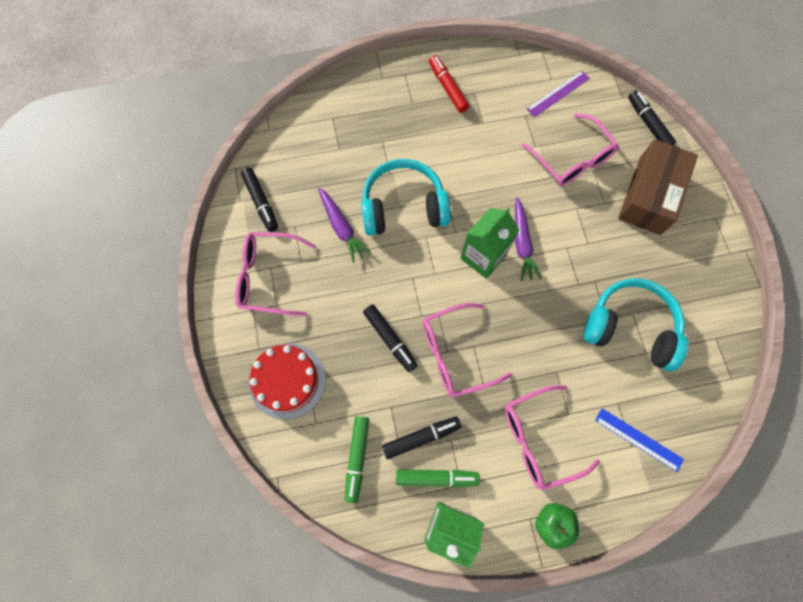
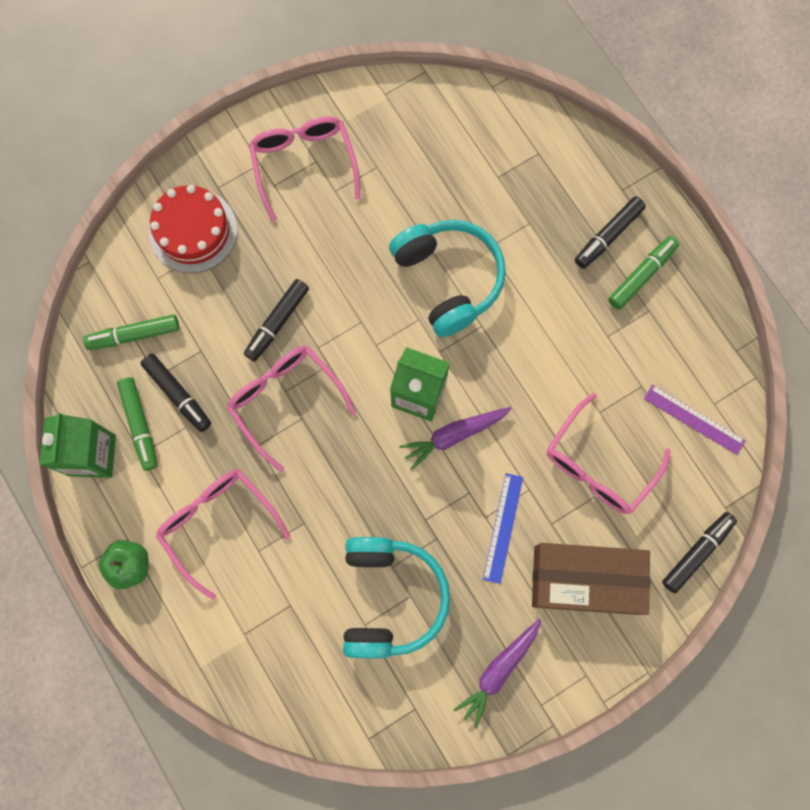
camera: 70 degrees right, 5 degrees up
(261, 202) = (392, 118): black marker -> black marker (608, 235)
(341, 227) = (394, 219): purple carrot -> purple carrot (498, 671)
(448, 88) = (642, 275): red marker -> green marker
(638, 439) = (255, 640): blue ruler -> blue ruler (502, 527)

